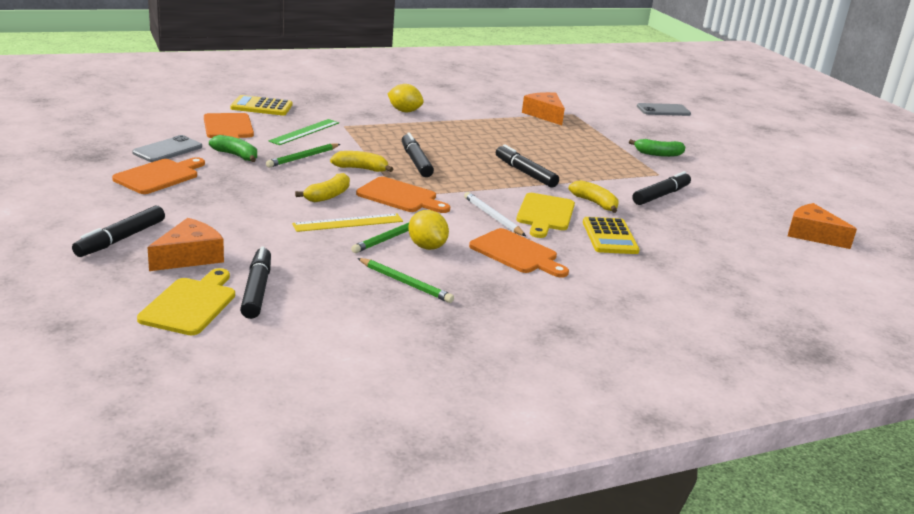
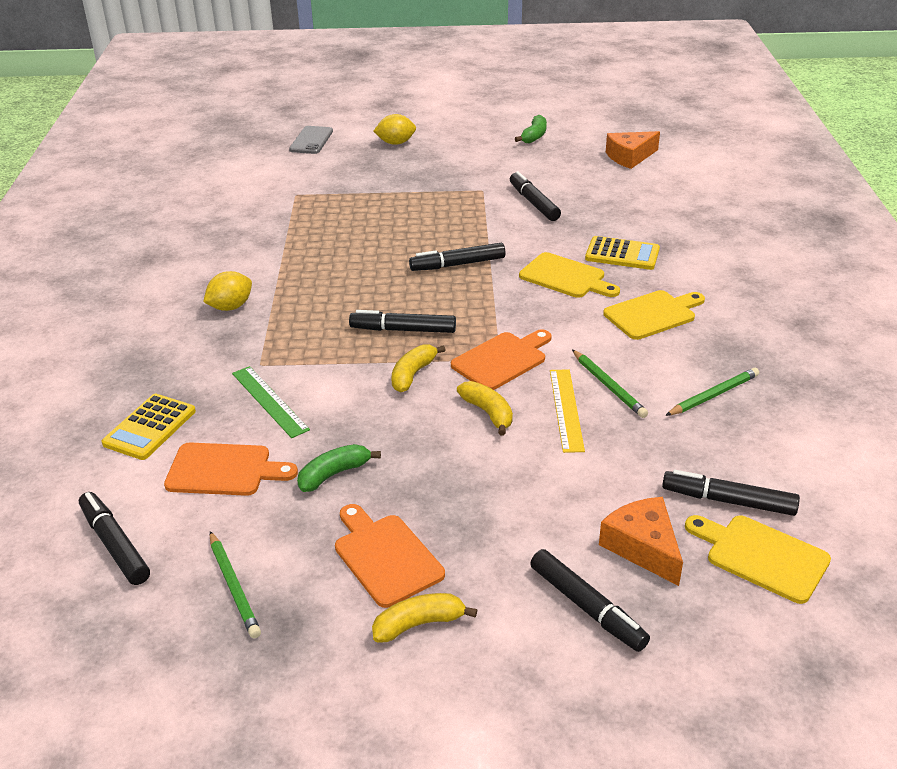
camera: 65 degrees left, 10 degrees up
(153, 112) = (115, 545): none -> black marker
(167, 150) = (288, 540): grey phone -> none
(303, 157) = (361, 415): green pencil -> green pencil (234, 587)
(427, 246) = (632, 366): yellow lemon -> yellow lemon (396, 143)
(492, 217) = (566, 310): white pencil -> none
(516, 253) = (653, 314): orange cutting board -> yellow cutting board
(544, 115) = (291, 212): orange cheese -> none
(594, 203) = (545, 243): yellow banana -> yellow banana (419, 624)
(658, 154) = (431, 176): green banana -> green banana (534, 136)

